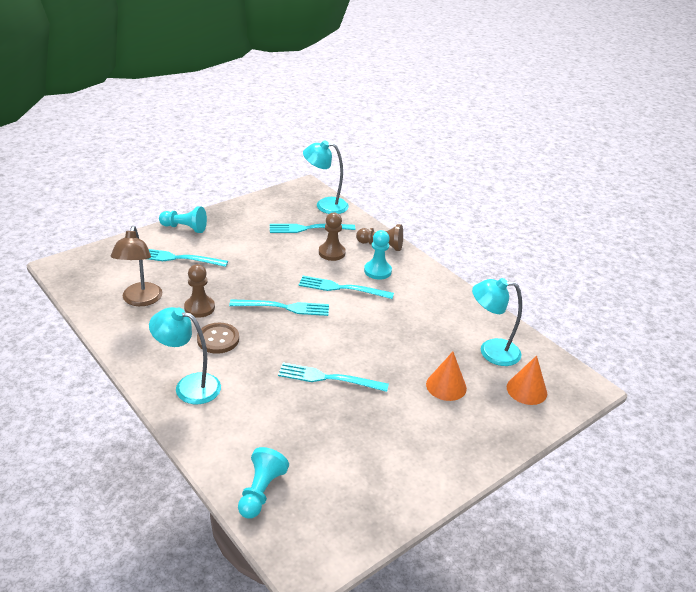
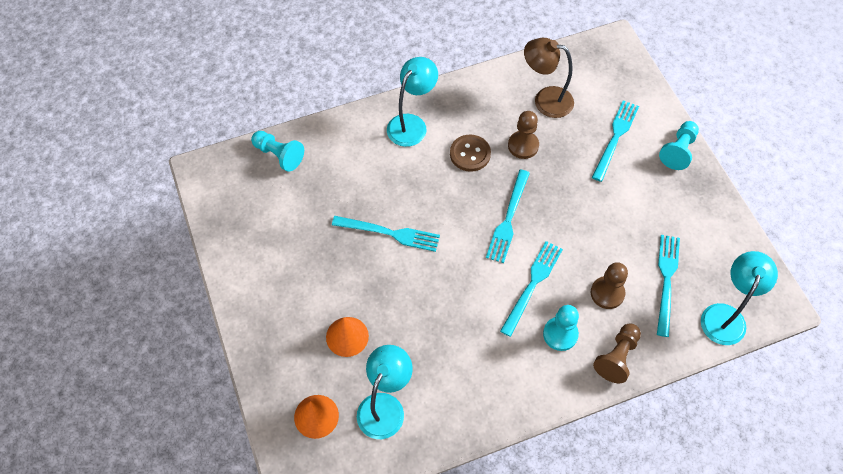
camera: 110 degrees right, 25 degrees up
(328, 378) = (390, 233): turquoise fork -> turquoise fork turned 75 degrees clockwise

